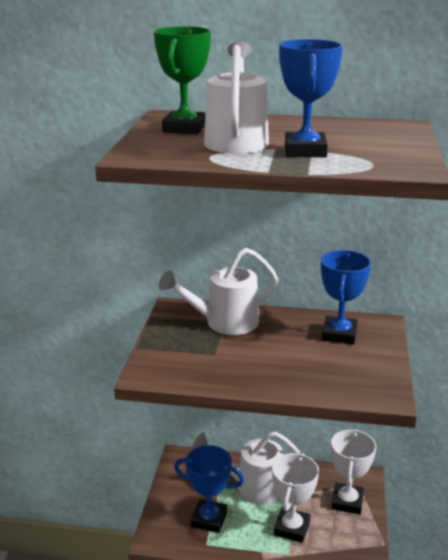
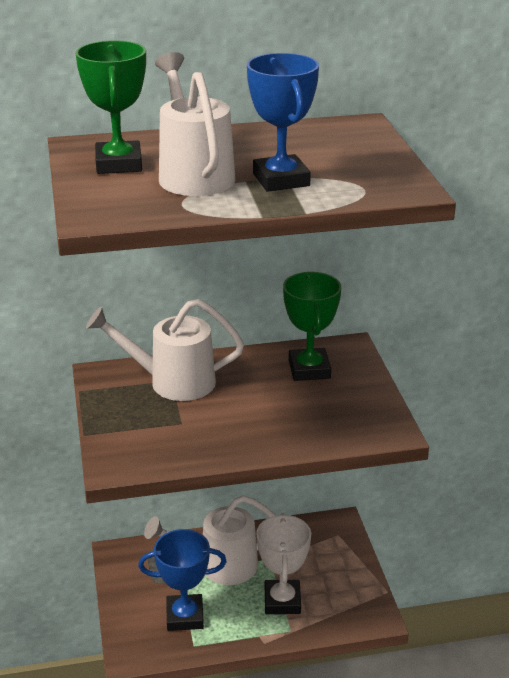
camera: 20 degrees left, 5 degrees up
(224, 323) = (172, 382): white watering can -> white watering can turned 45 degrees clockwise
(339, 334) = (309, 369): blue trophy -> green trophy
(347, 502) = (331, 555): white trophy -> none

